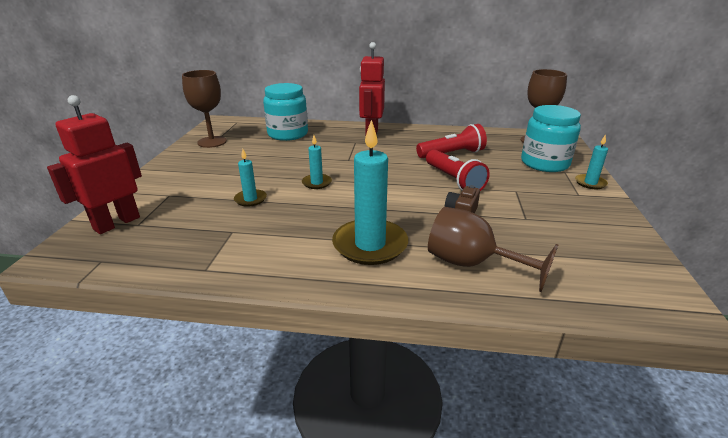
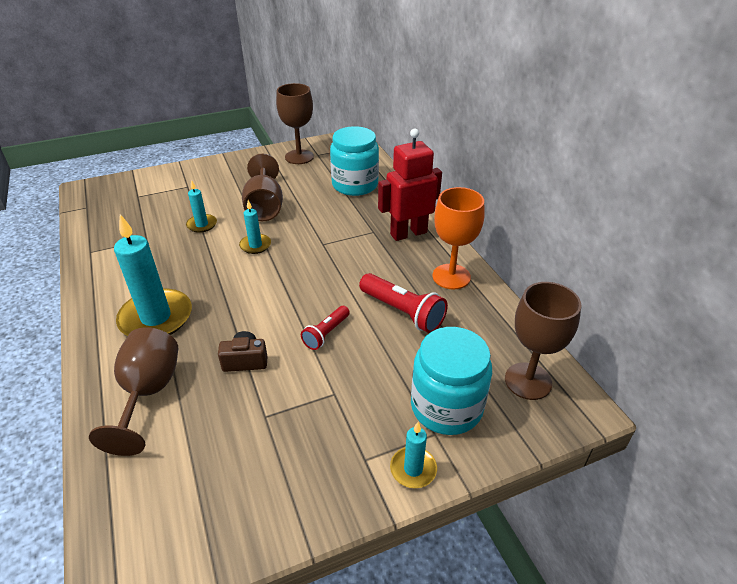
camera: 60 degrees right, 10 degrees up
(116, 223) = (135, 187): red robot -> none
(265, 169) = (264, 207): none -> brown goblet
(430, 134) = (451, 276): none -> orange goblet
(454, 180) = (326, 334): red flashlight -> red flashlight, size x0.61

